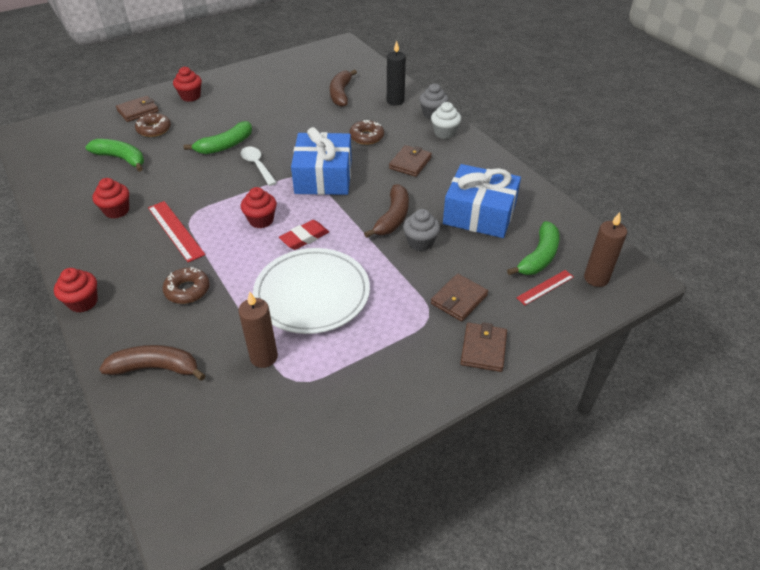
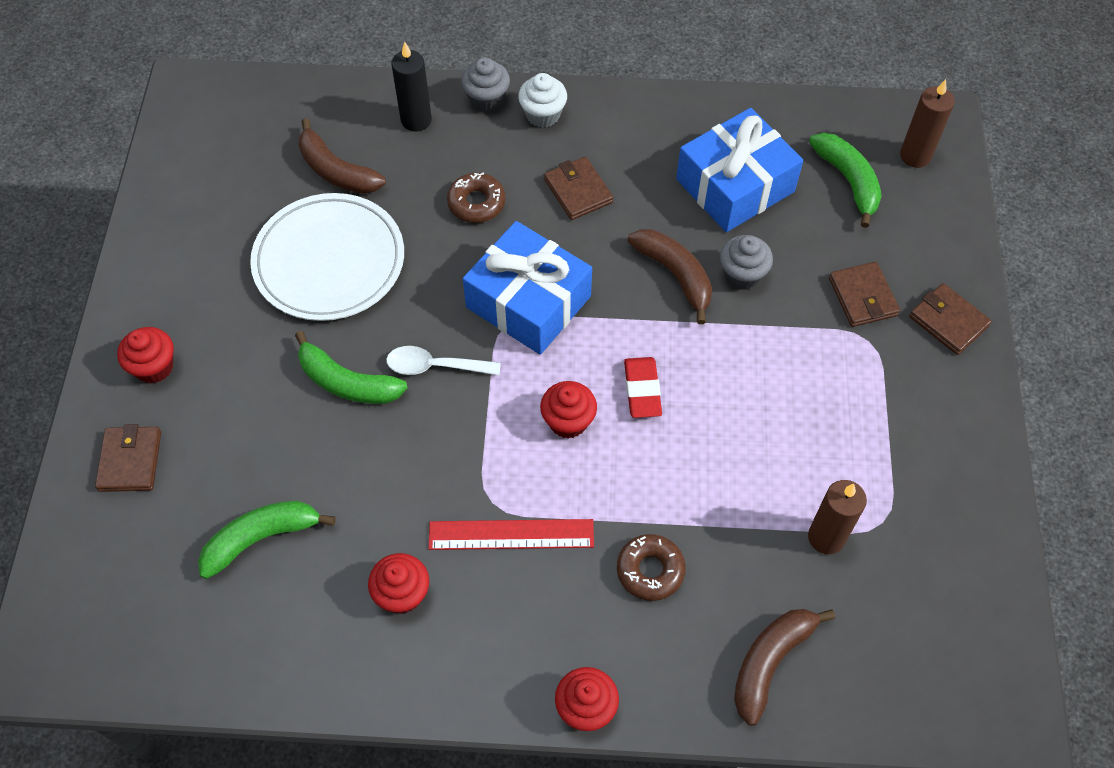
camera: 55 degrees left, 15 degrees up
(154, 129) = (212, 459): brown donut -> none
(225, 145) = (347, 382): green banana -> green banana turned 120 degrees clockwise
(312, 293) = (753, 435): white plate -> white plate (329, 261)
(545, 287) = (897, 208): red ruler -> none

